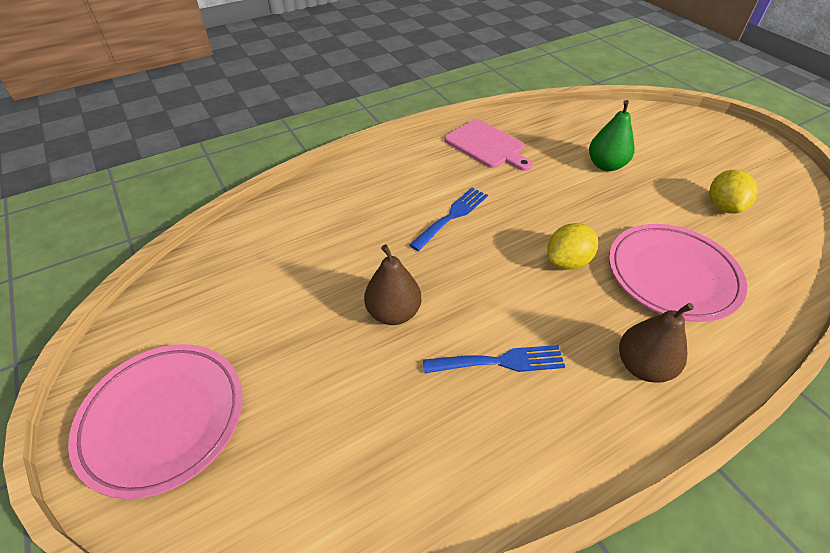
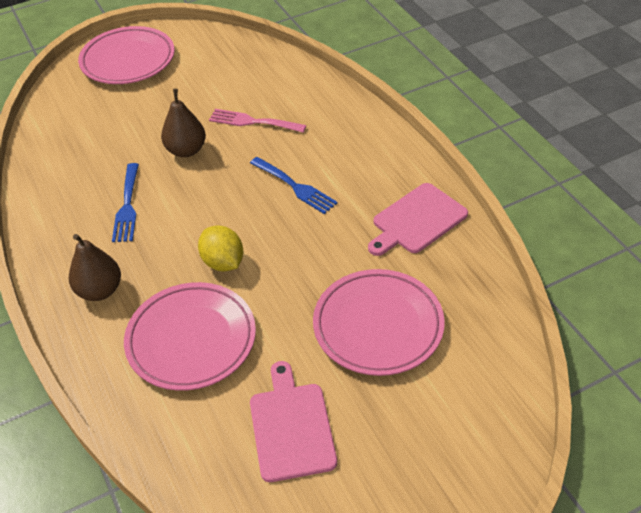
camera: 95 degrees right, 0 degrees up
(344, 255) = (253, 122): none -> pink fork
(605, 165) = (378, 326): green pear -> pink plate
(723, 206) = (291, 427): yellow lemon -> pink cutting board

